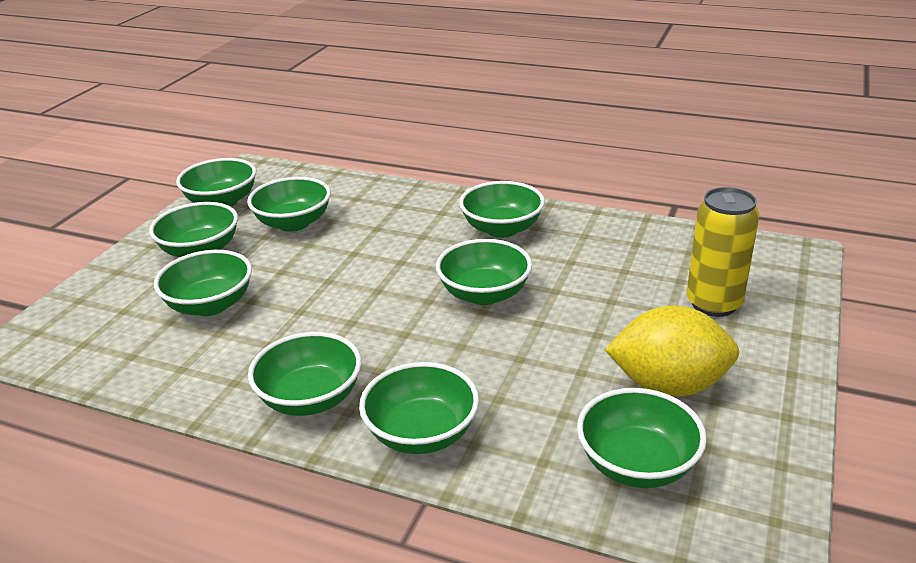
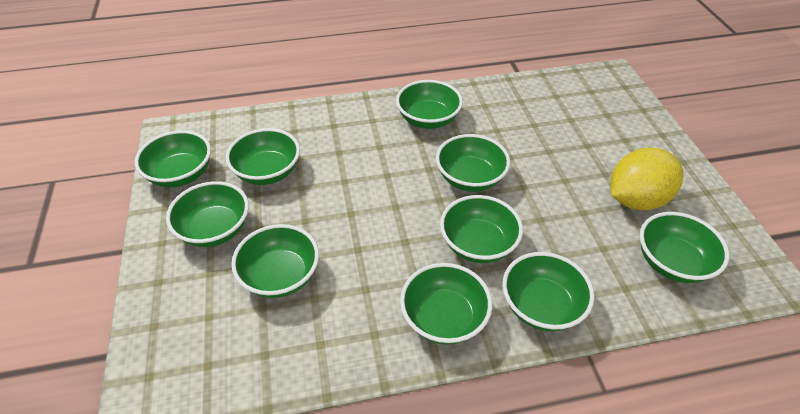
camera: 35 degrees left, 15 degrees up
(421, 353) = (478, 244): none -> green bowl
(713, 304) = (604, 129): yellow can -> none

